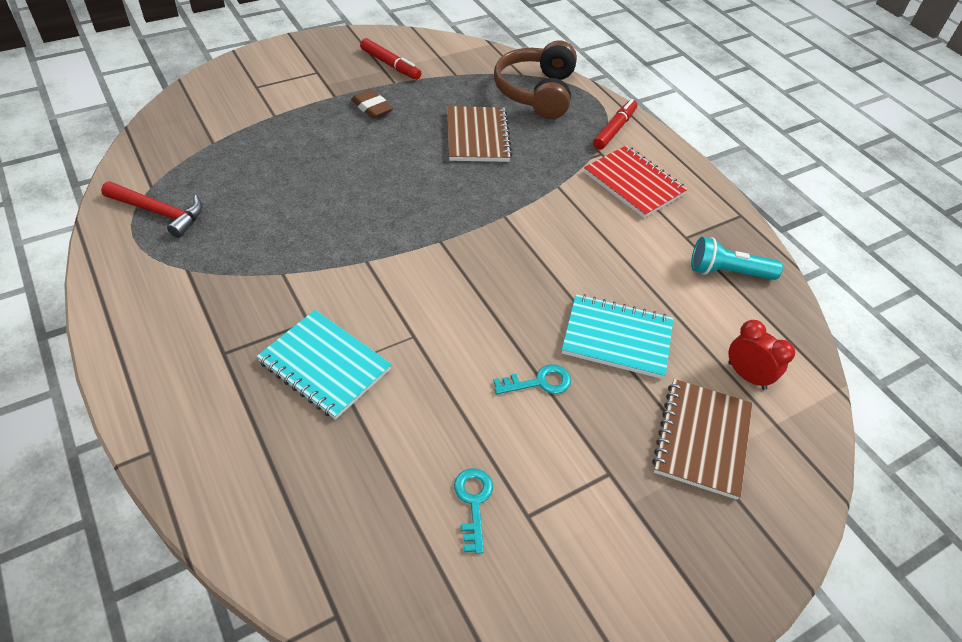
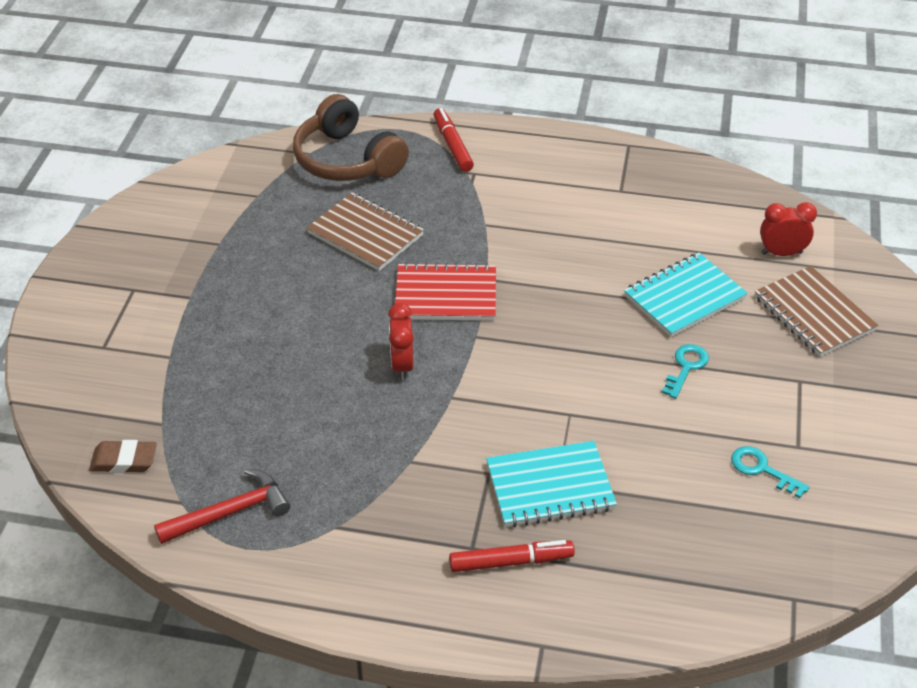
camera: 45 degrees left, 5 degrees down
(371, 219) = (402, 365): none -> red clock
(372, 107) = (240, 280): brown eraser -> brown eraser (124, 460)
(390, 65) = (186, 231): red marker -> red marker (511, 562)
(633, 183) = (531, 178): red notebook -> red notebook (446, 295)
(728, 272) = (678, 193): turquoise flashlight -> none

